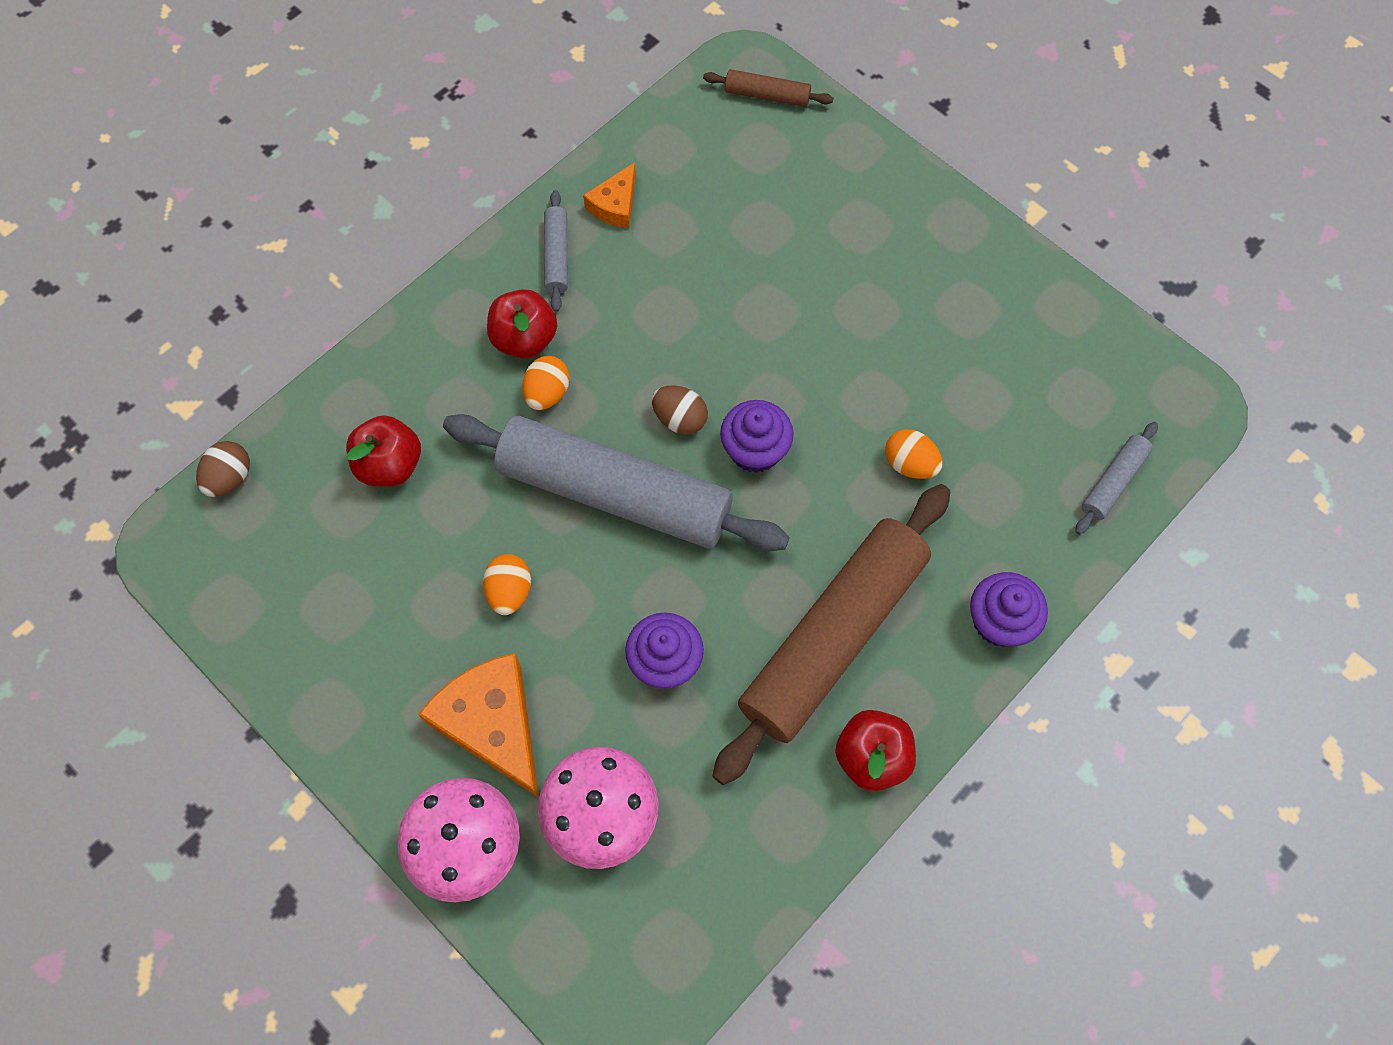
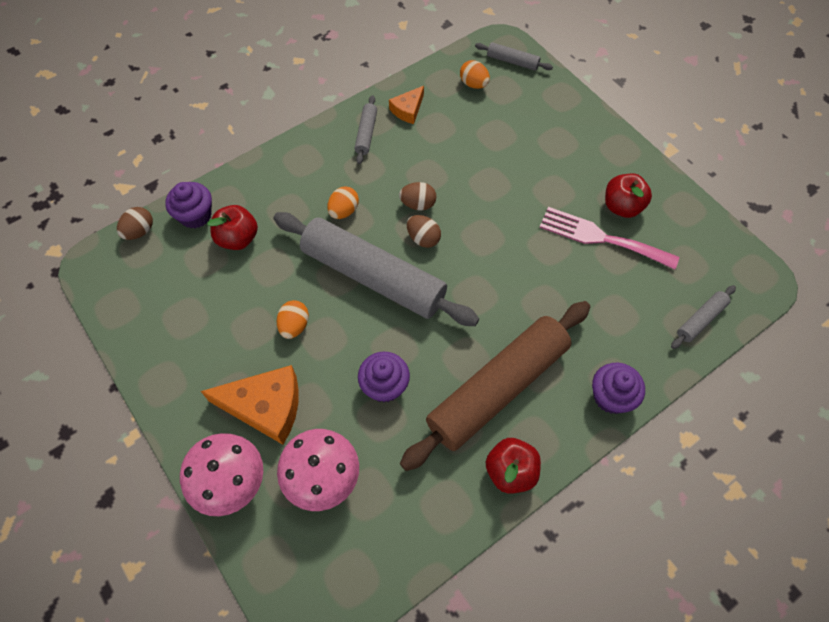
camera: 10 degrees right, 5 degrees down
(493, 724) = (265, 407): orange cheese -> orange cheese turned 120 degrees clockwise
(525, 339) = (336, 178): red apple -> red apple (622, 207)
(661, 364) = (418, 204): none -> brown egg
(755, 450) = (467, 264): purple cupcake -> purple cupcake (195, 215)
(767, 95) = (512, 61): brown rolling pin -> grey rolling pin
(909, 464) = (566, 288): orange egg -> orange egg (473, 84)
(950, 375) = (601, 238): none -> pink fork

